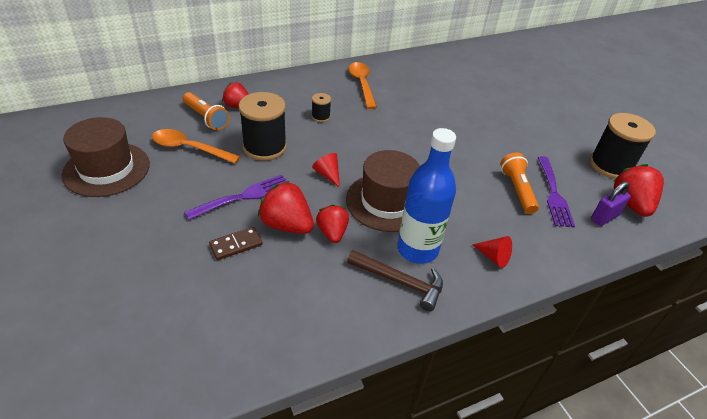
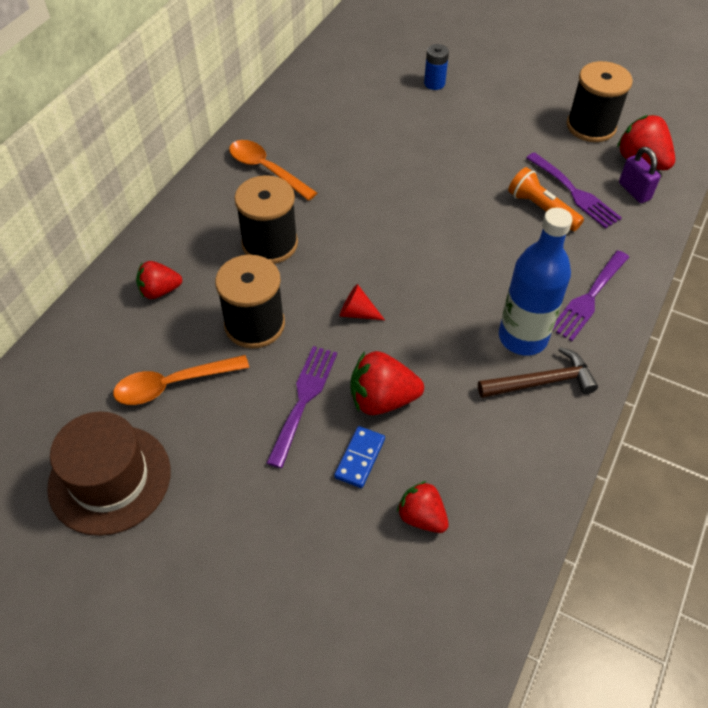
camera: 35 degrees left, 10 degrees up
(206, 118) = (141, 332): orange flashlight -> none
(236, 245) = (359, 458): brown domino -> blue domino
(321, 117) = (270, 244): black spool -> black spool, size x2.13
(332, 232) = (433, 376): red strawberry -> red strawberry (422, 517)
(387, 202) = (445, 305): brown hat -> none
(493, 257) = (589, 298): red cone -> purple fork
(517, 93) = (434, 83): none -> blue battery
(604, 217) = (634, 191): purple padlock -> purple padlock turned 45 degrees counterclockwise

